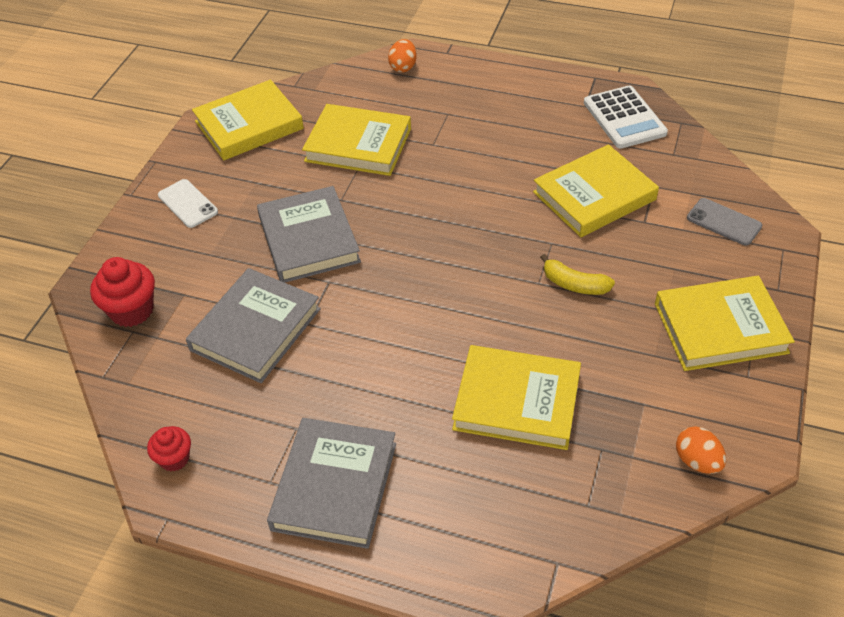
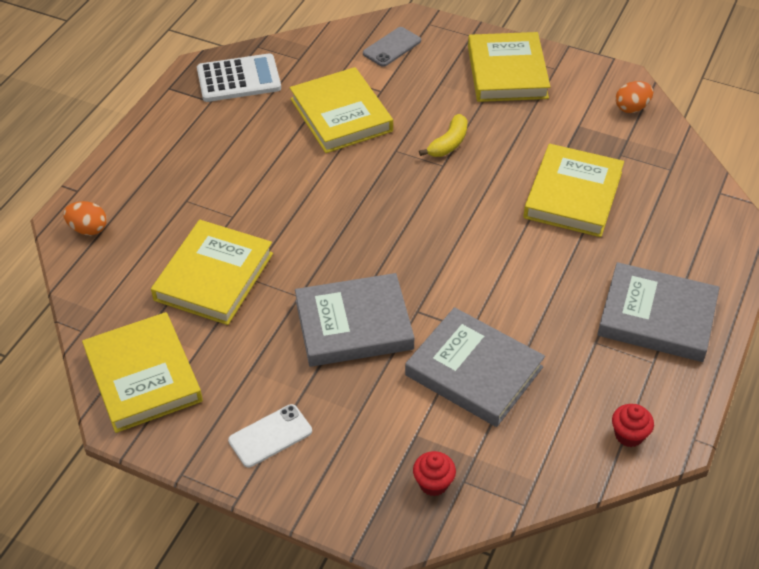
camera: 85 degrees left, 0 degrees up
(132, 310) = (433, 483): red cupcake -> red cupcake, size x0.61

